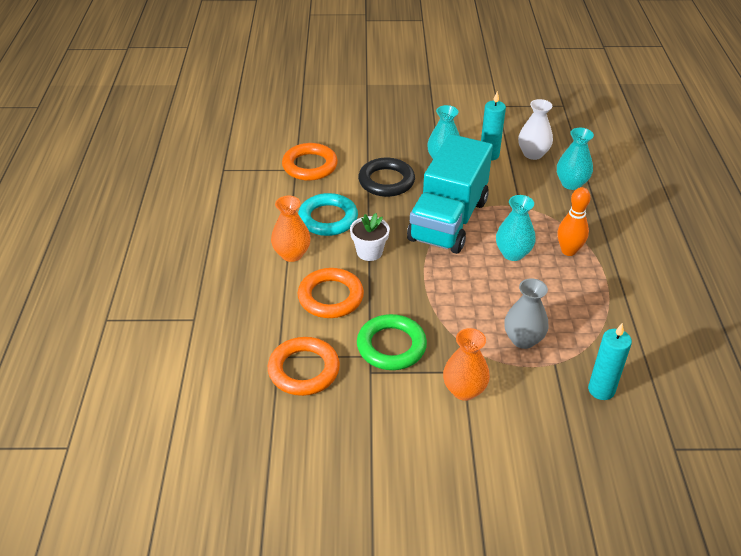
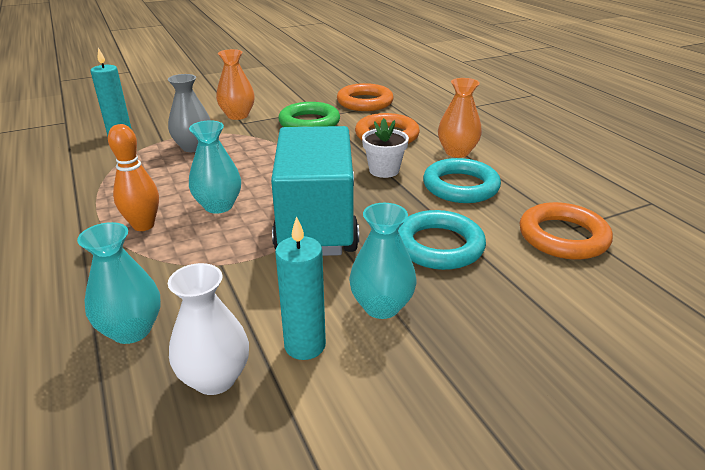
camera: 155 degrees right, 10 degrees down
(386, 181) = (438, 246): black ring -> turquoise ring

